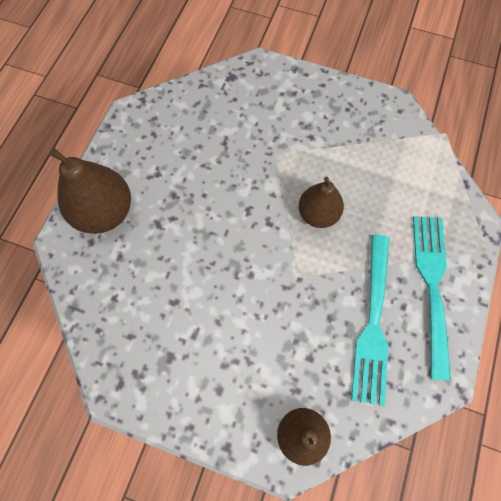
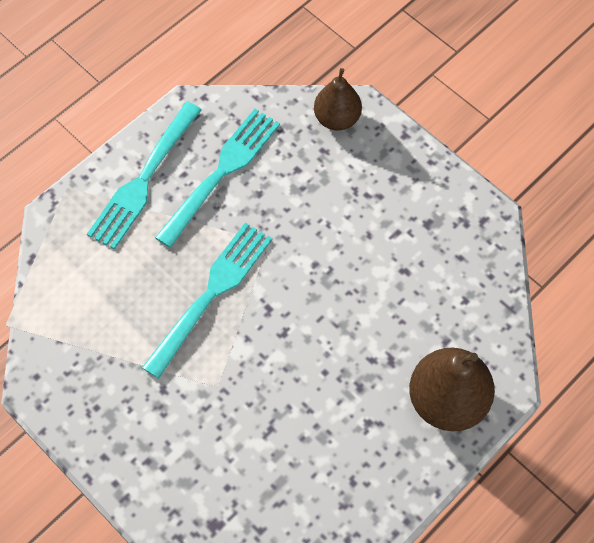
camera: 155 degrees left, 5 degrees down
(318, 214) = (211, 295): brown pear -> turquoise fork

